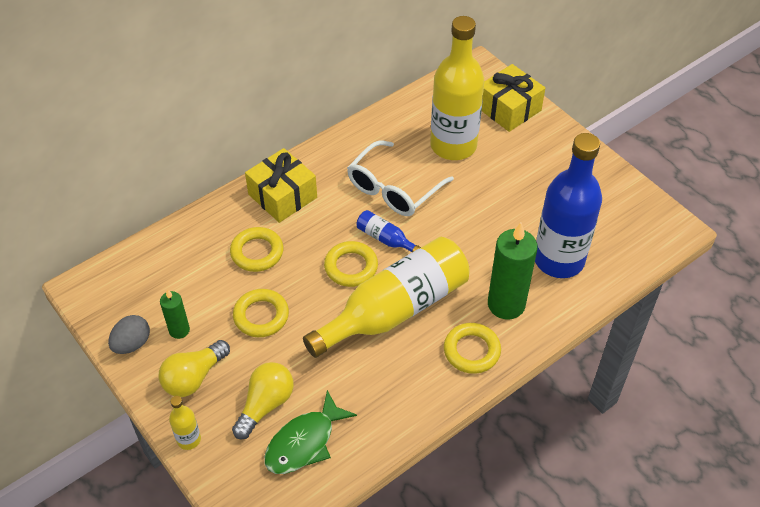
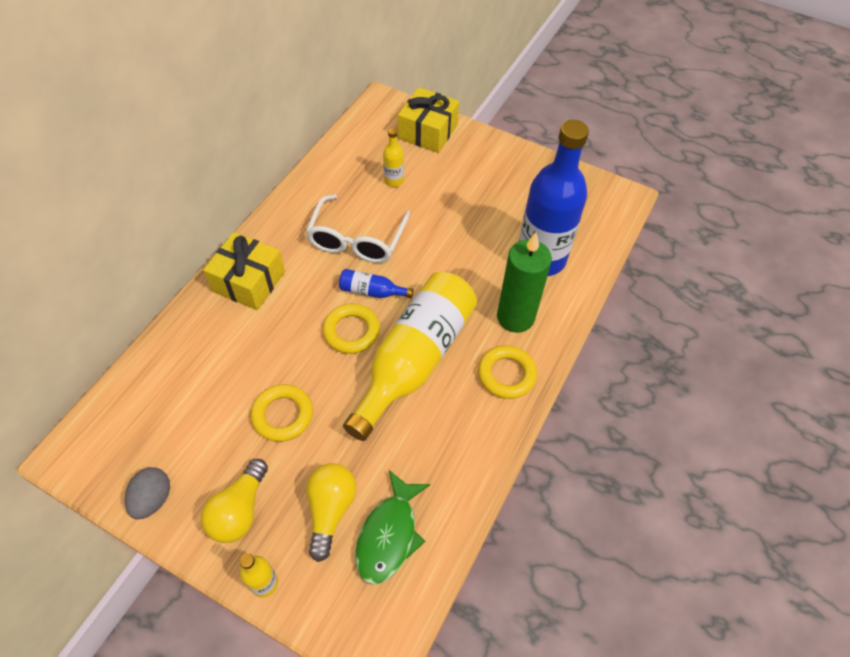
camera: 25 degrees left, 5 degrees up
(179, 330) = (200, 463): green candle -> none
(257, 252) = (248, 349): yellow ring -> none
(453, 145) = (393, 180): yellow bottle -> yellow bottle, size x0.41

